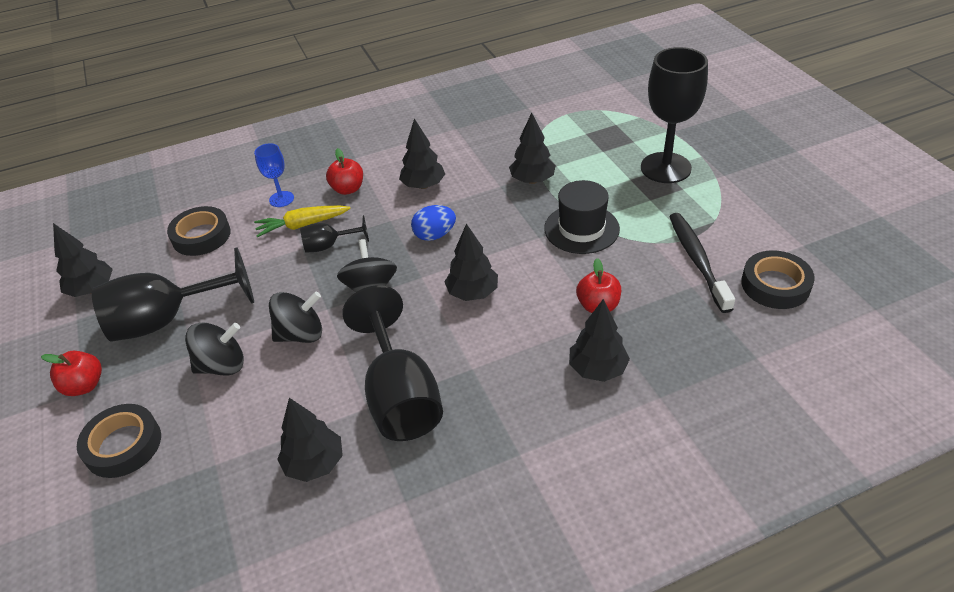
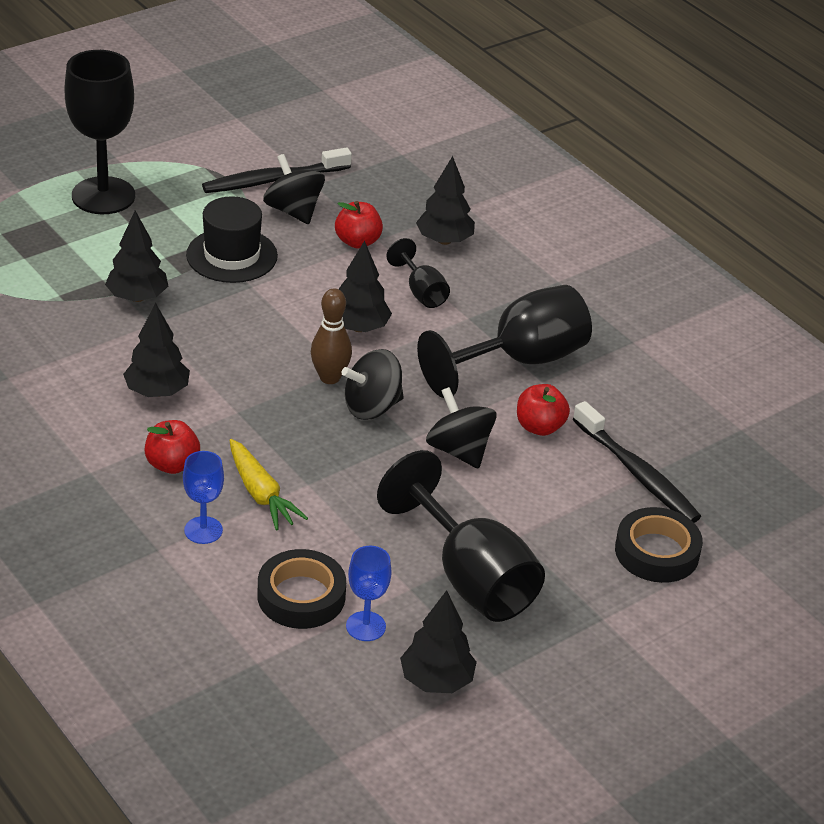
camera: 110 degrees left, 5 degrees down
(84, 385) = (595, 619): red apple -> red apple (539, 427)
(158, 262) = (365, 626): none -> blue goblet
(219, 454) = (637, 473): none -> black toothbrush
(222, 365) = (525, 504): black spinning top -> black spinning top (293, 211)
(314, 463) = (619, 404): black tree -> none
(329, 246) = (299, 459): black goblet -> black goblet (421, 292)
(413, 270) = (329, 377): none -> brown bowling pin
(434, 235) = (262, 368): blue egg -> none
(775, 285) = (301, 137): black tape -> none

